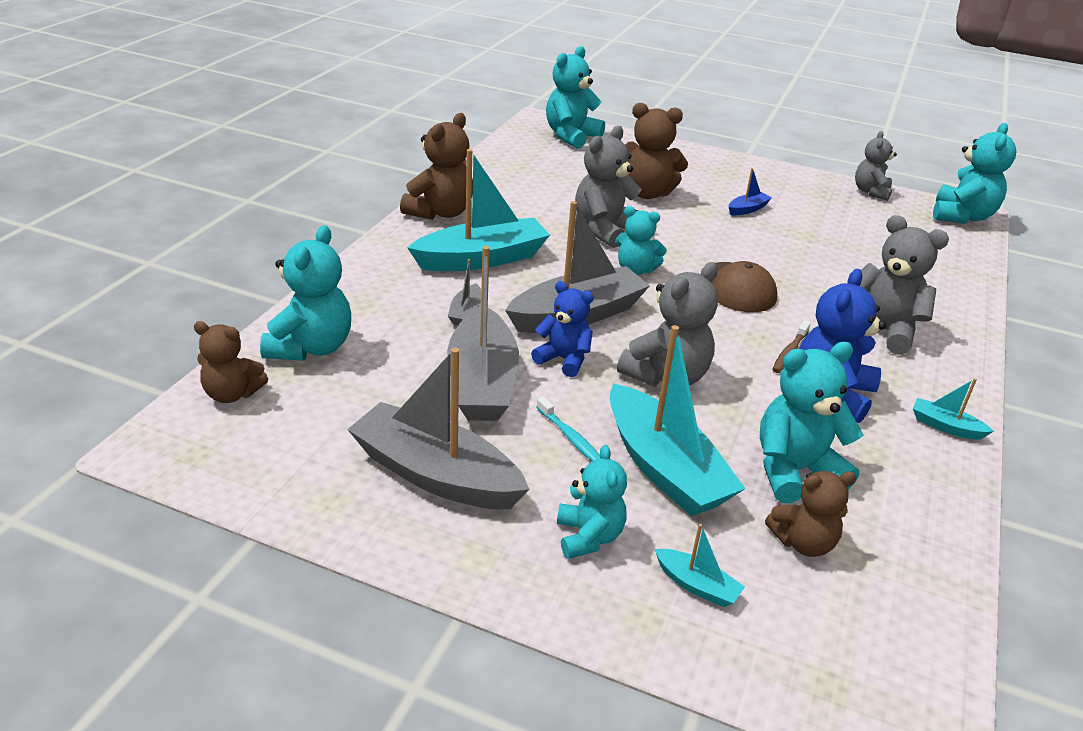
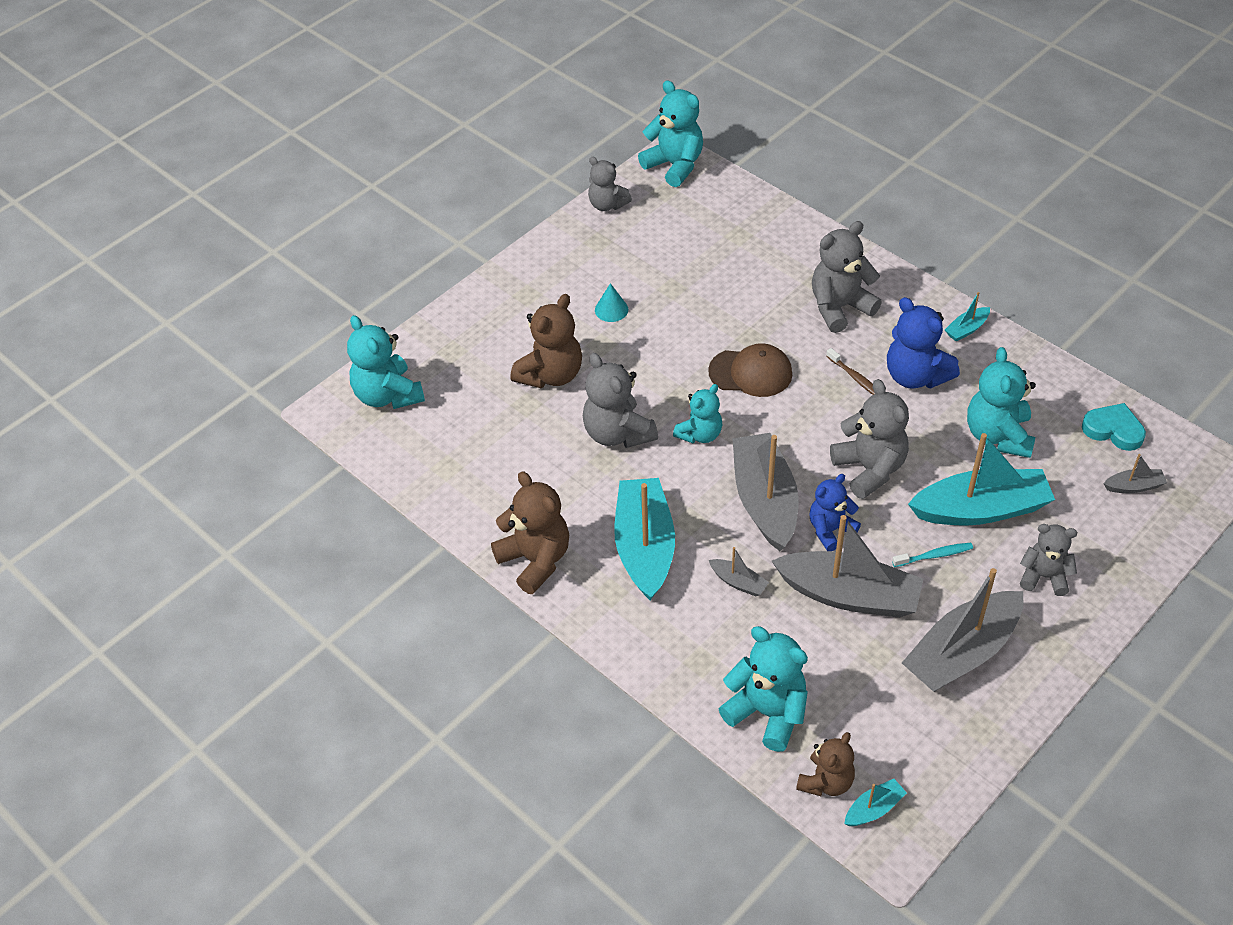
camera: 65 degrees left, 15 degrees up
(589, 537) = (1044, 576): turquoise teddy bear -> grey teddy bear
(697, 585) = (1097, 532): turquoise boat -> turquoise boat (874, 809)
(747, 209) = (611, 309): blue boat -> turquoise cone
(803, 542) = (1068, 461): brown teddy bear -> none
(808, 619) = (1134, 486): none -> grey boat
(898, 586) = (1113, 430): none -> turquoise heart

